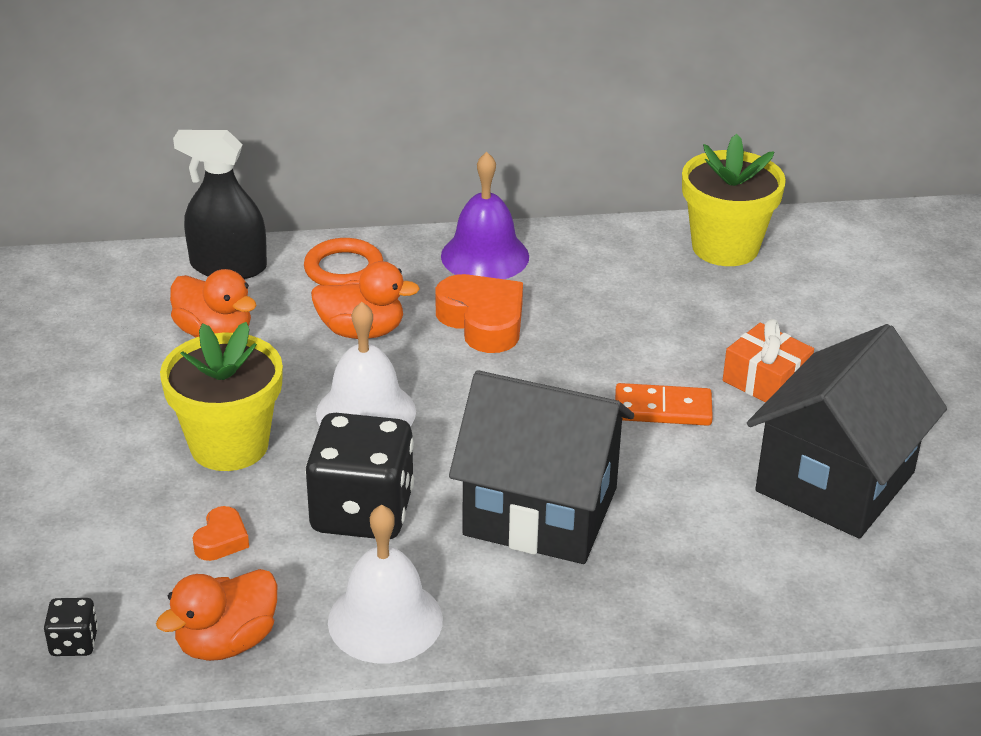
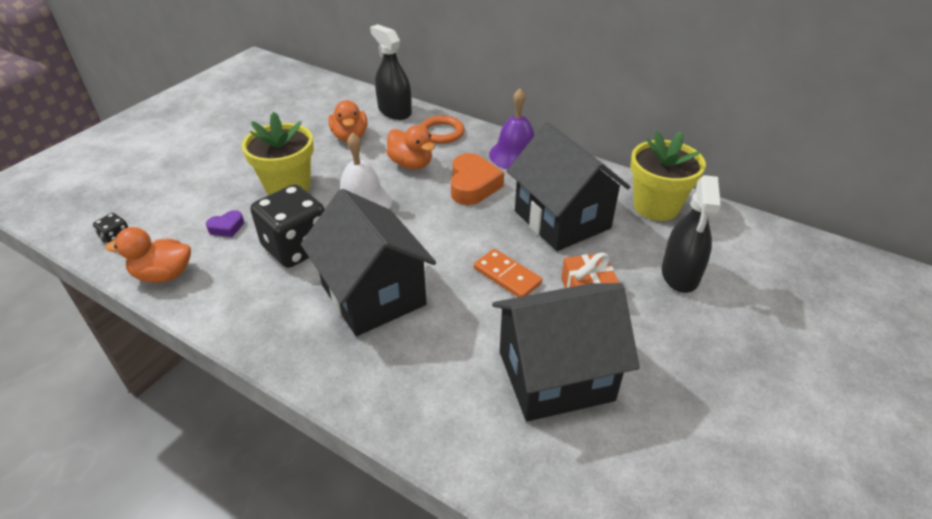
camera: 40 degrees right, 5 degrees up
(221, 540) = (227, 227): orange heart -> purple heart
(385, 620) = (233, 306): white bell -> none
(642, 313) = (562, 220): none -> black house
(833, 313) = (680, 274): none -> black spray bottle

